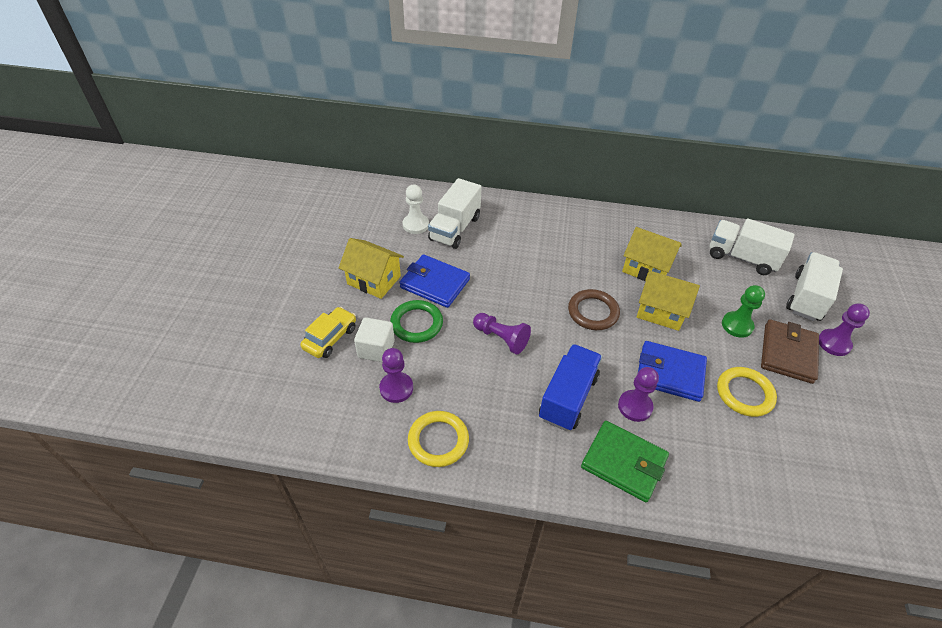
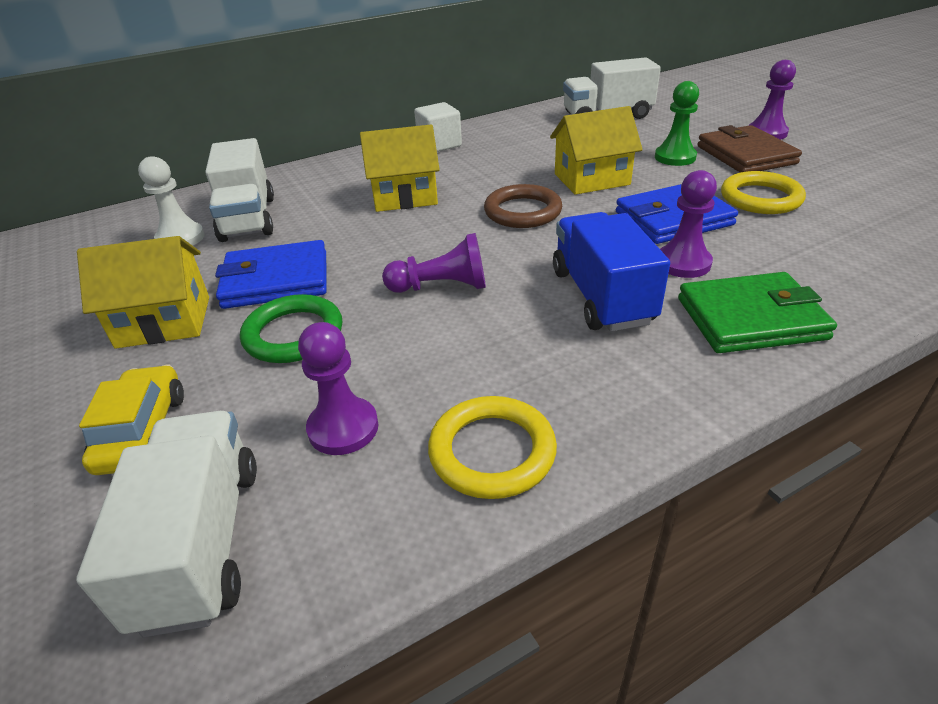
camera: 35 degrees left, 10 degrees down
(376, 349) = (252, 399): white cube -> white cube (439, 145)
(646, 268) = (530, 157): yellow house -> yellow house (404, 196)
(807, 297) = (699, 117): white truck -> white truck (201, 543)

